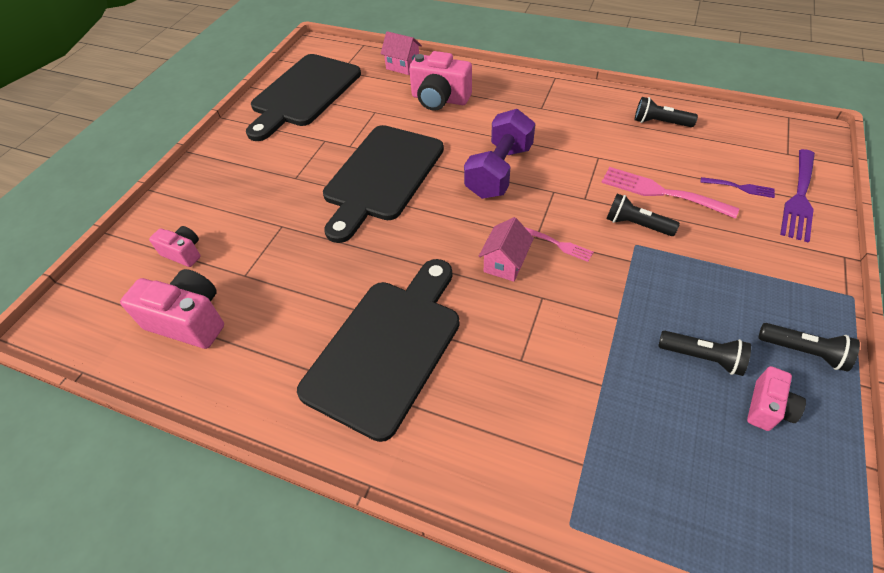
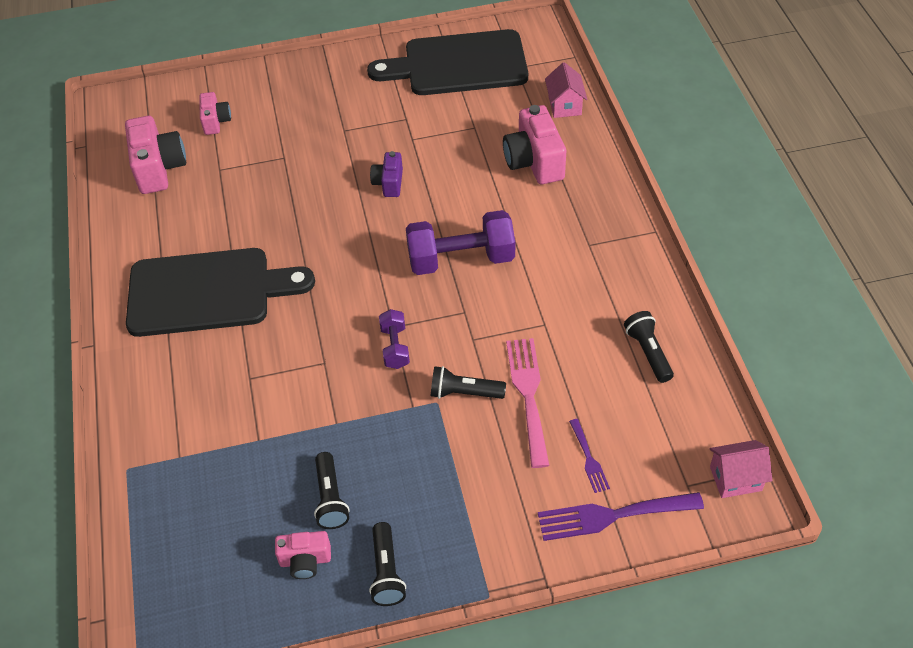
camera: 55 degrees right, 0 degrees up
(381, 176) = (389, 183): black cutting board -> purple camera
(505, 263) = (345, 320): pink house -> pink house (735, 478)
(559, 245) = (395, 347): pink fork -> purple dumbbell
(636, 225) = (464, 393): black flashlight -> black flashlight turned 75 degrees counterclockwise

